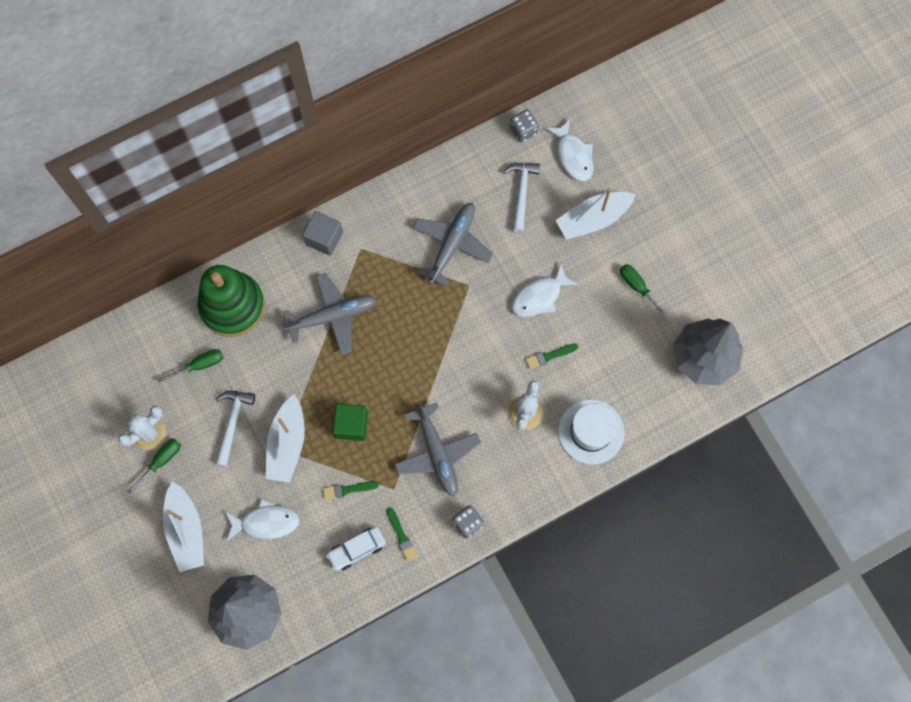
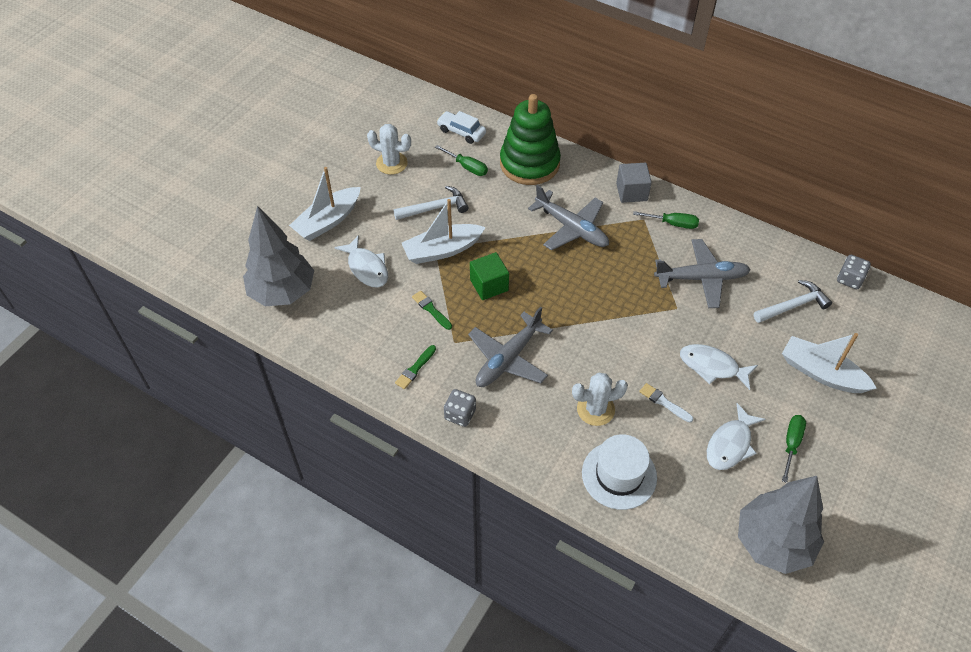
camera: 60 degrees right, 20 degrees down
(161, 461) = (374, 180): green screwdriver -> green screwdriver (672, 223)
(356, 549) = (382, 341): white car -> white car (461, 132)
(549, 356) = (664, 402): green brush -> white brush
(573, 155) = (864, 328): white fish -> white fish (730, 444)

